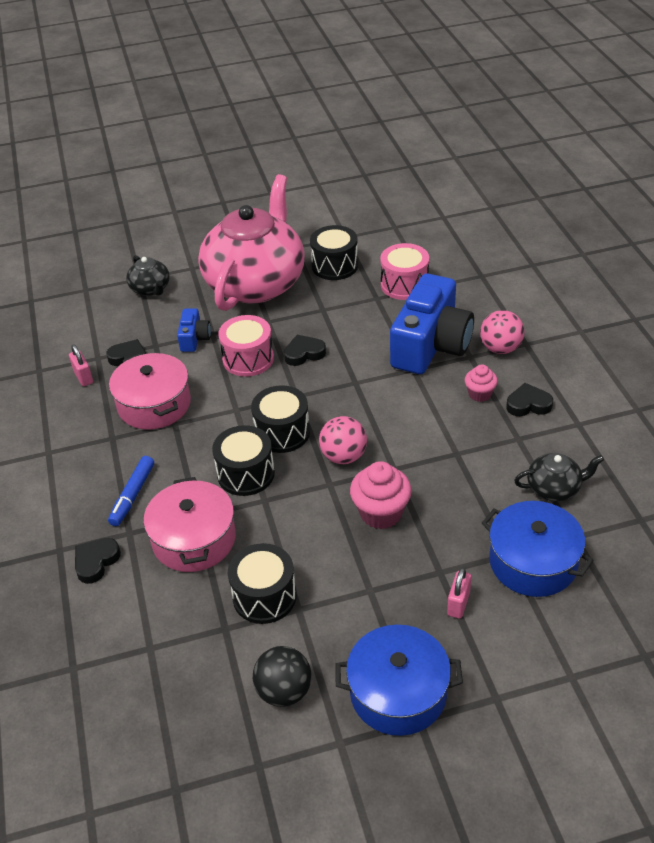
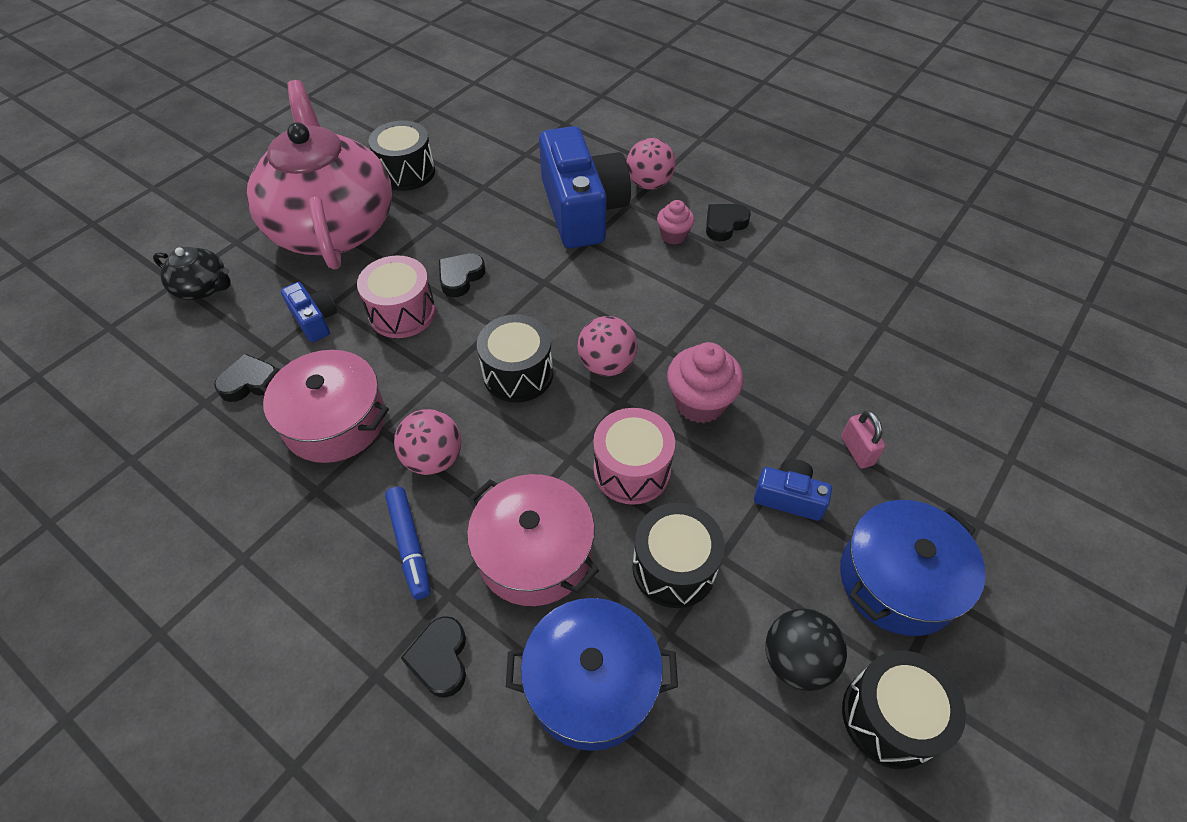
camera: 40 degrees left, 10 degrees up
(83, 377) = (206, 436): pink padlock -> none
(187, 455) = (433, 459): none -> pink ball
(246, 474) = (521, 441): black drum -> black drum (890, 717)
(379, 602) = (789, 497): none -> blue camera
(404, 285) = (499, 162): pink drum -> pink drum (632, 470)
(533, 562) = (875, 370): blue pot -> blue pot (592, 683)
(554, 488) = (822, 291): black teapot -> none

